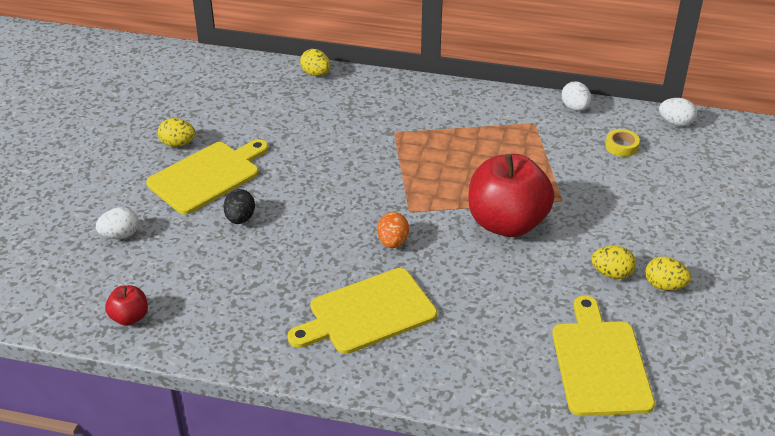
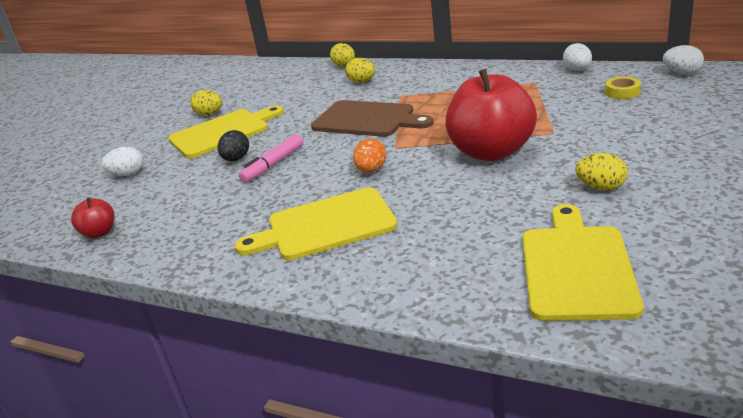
camera: 15 degrees right, 10 degrees down
(285, 228) = (273, 164): none -> pink marker
(368, 167) = (367, 119): none -> brown cutting board
(664, 286) = (663, 196): yellow egg -> yellow egg (361, 82)

